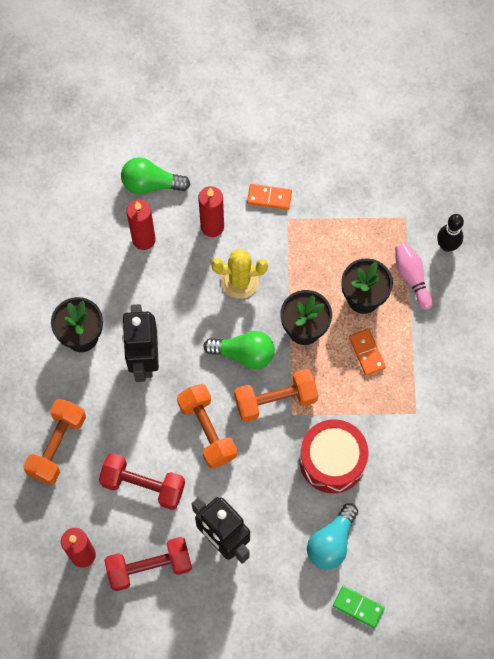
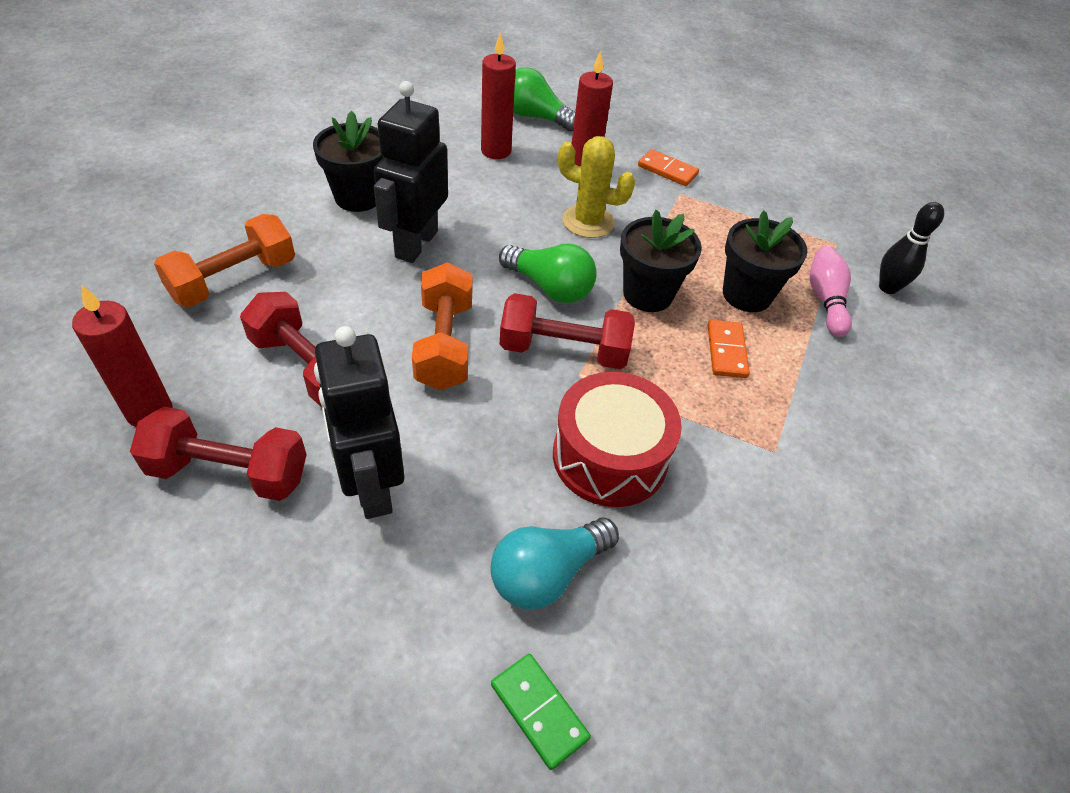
camera: 20 degrees right, 20 degrees down
(275, 400) = (563, 350): orange dumbbell -> red dumbbell

